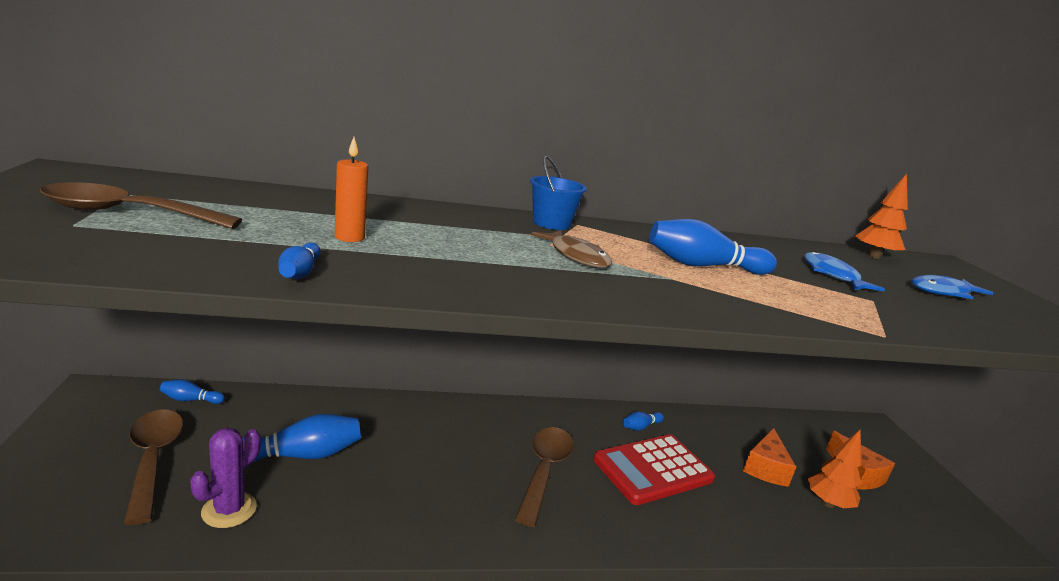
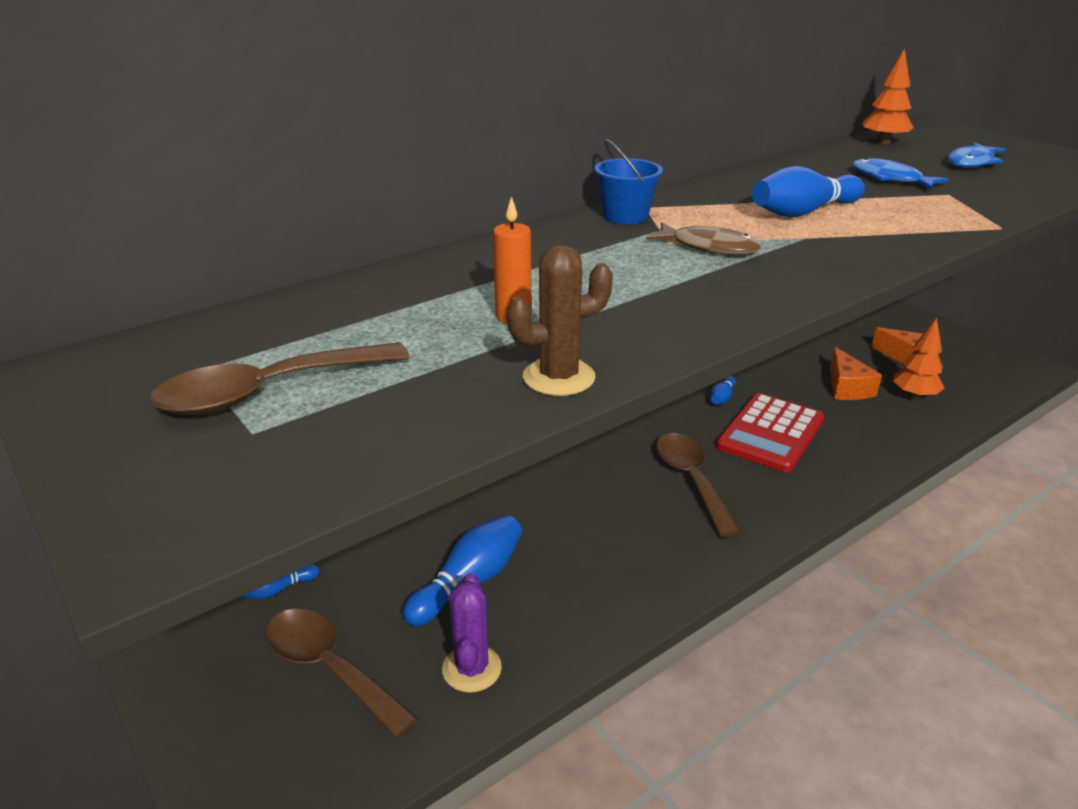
camera: 25 degrees left, 10 degrees up
(300, 272) = (558, 377): blue bowling pin -> brown cactus

